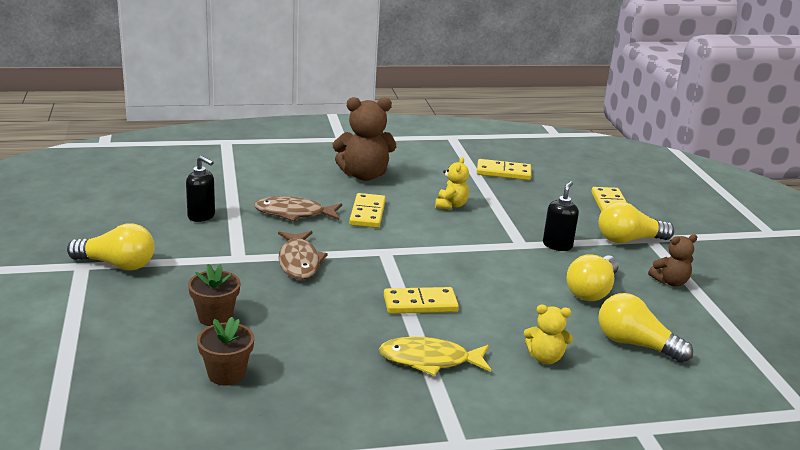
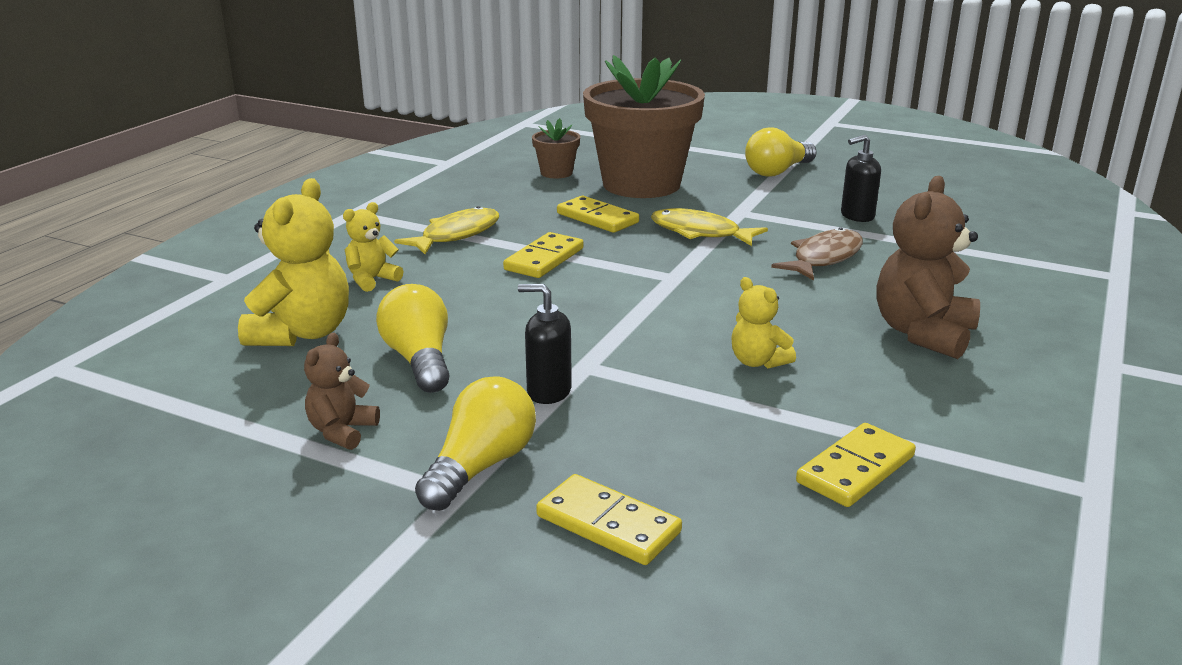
camera: 130 degrees right, 0 degrees up
(215, 317) = (641, 184): brown flower pot -> brown flower pot, size x2.37
(299, 262) = (700, 232): brown fish -> yellow fish
(367, 213) = (785, 297): yellow domino -> yellow domino (597, 218)
(557, 245) = (548, 392): black soap dispenser -> black soap dispenser turned 135 degrees clockwise
(635, 344) = (302, 333): yellow light bulb -> yellow teddy bear

